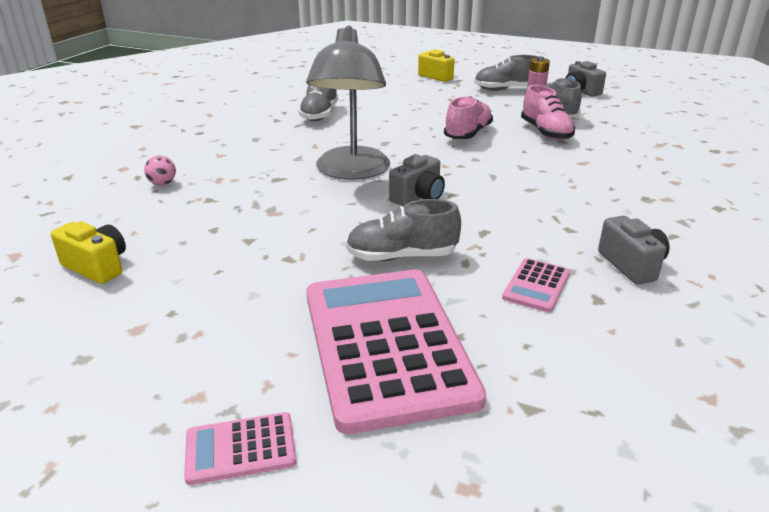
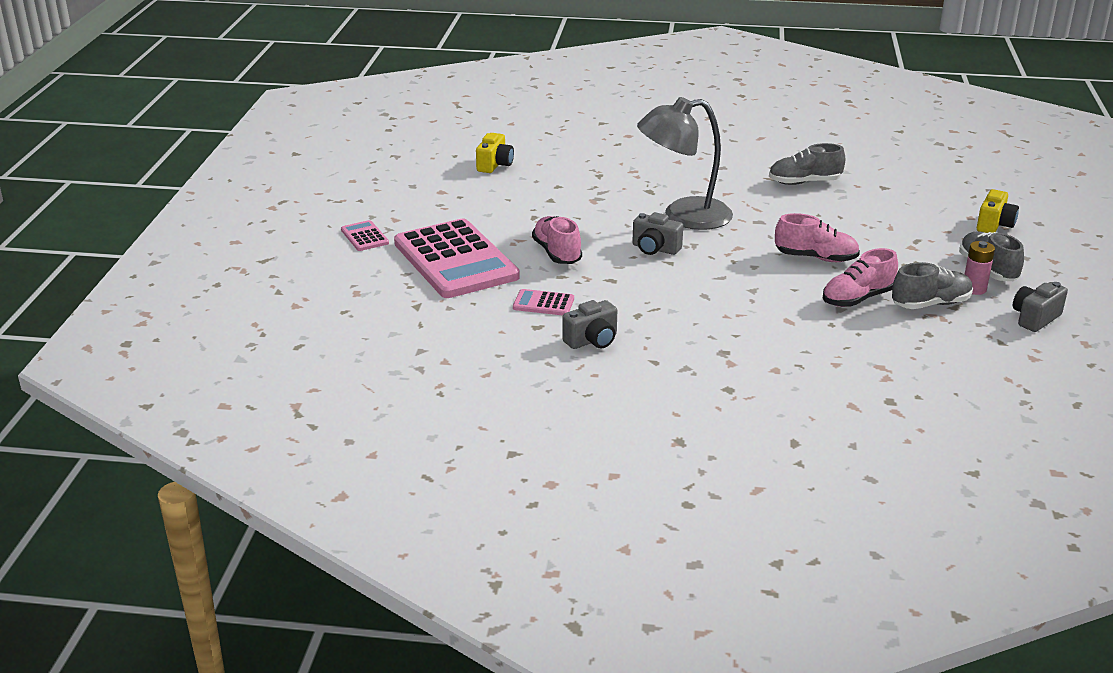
camera: 75 degrees right, 0 degrees up
(162, 184) = (612, 154): pink ball -> none
(386, 345) = (455, 260): pink calculator -> pink calculator turned 90 degrees clockwise
(402, 256) = (557, 253): grey shoe -> pink shoe

